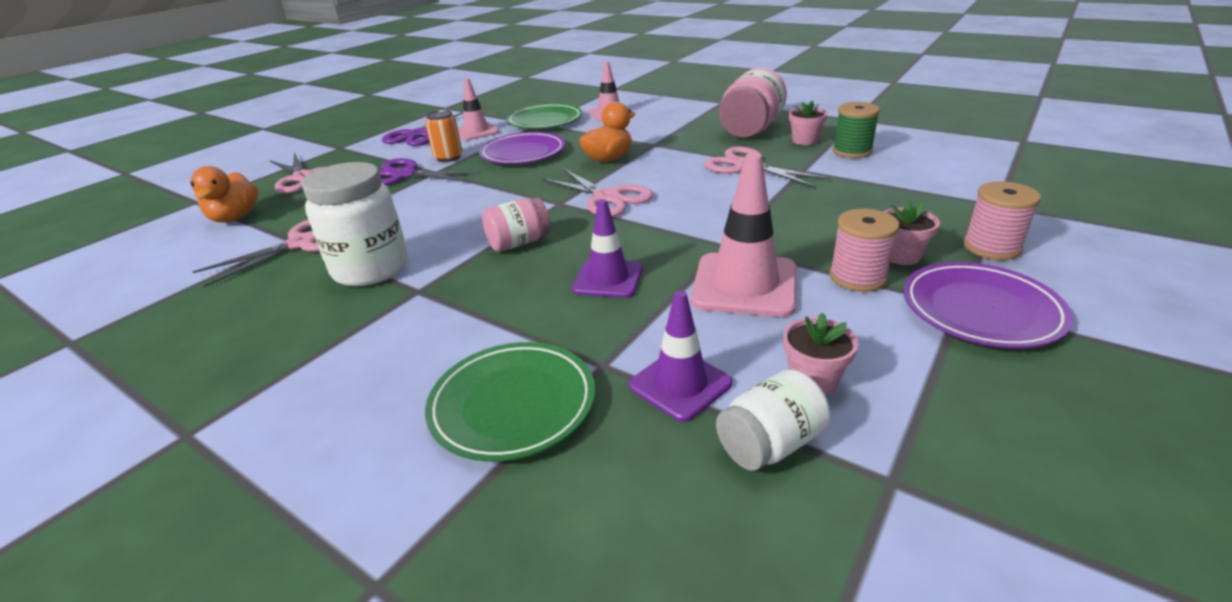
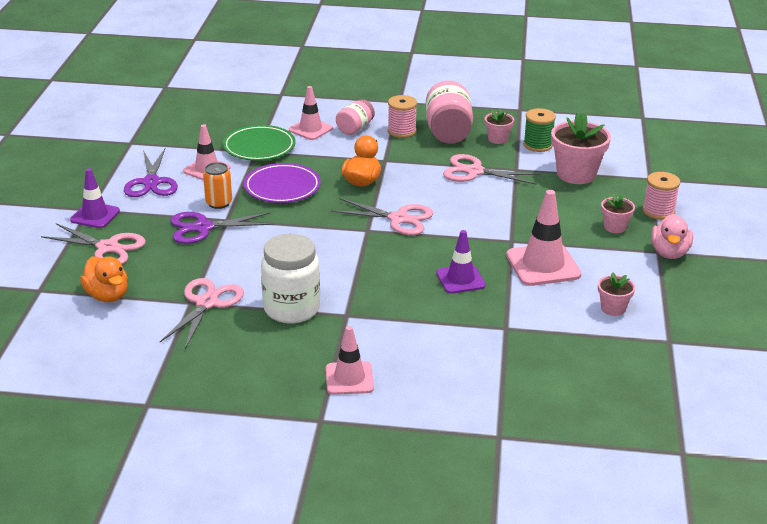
camera: 30 degrees left, 0 degrees up
(307, 379) = (349, 378): none -> pink traffic cone
(513, 405) = (480, 358): green plate -> none
(519, 243) = (374, 267): pink jar -> pink jar (355, 128)
(680, 384) = (553, 327): purple traffic cone -> purple traffic cone (95, 215)
(770, 444) = (613, 341): white jar -> none
(857, 277) = (600, 246): pink spool -> pink spool (402, 131)
(883, 185) = (576, 174): none -> pink flower pot
(980, 310) = (669, 253): purple plate -> pink duck

